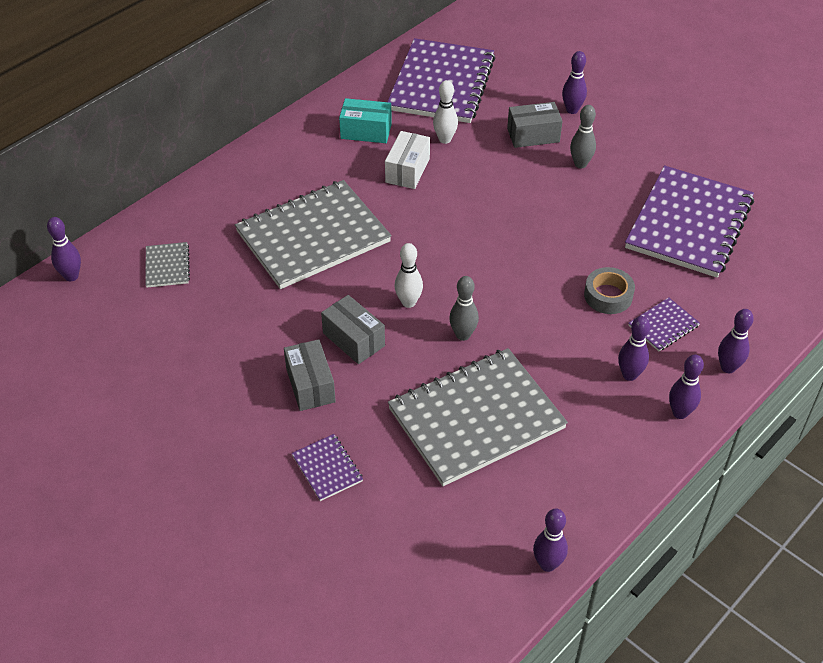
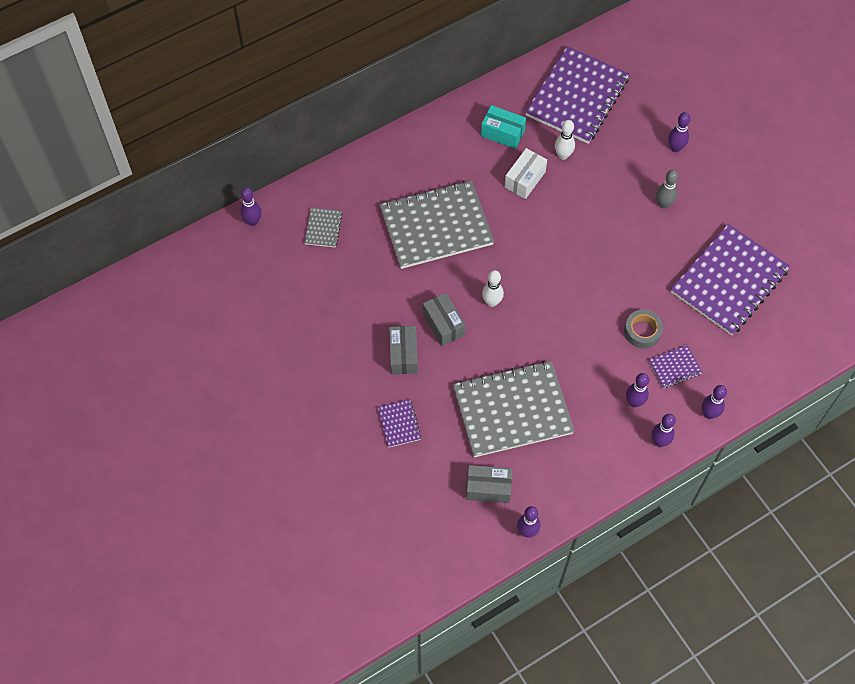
camera: 15 degrees right, 15 degrees up
(463, 335) = (523, 339): grey bowling pin -> none
(533, 135) = (635, 167): grey box -> grey box (488, 488)

